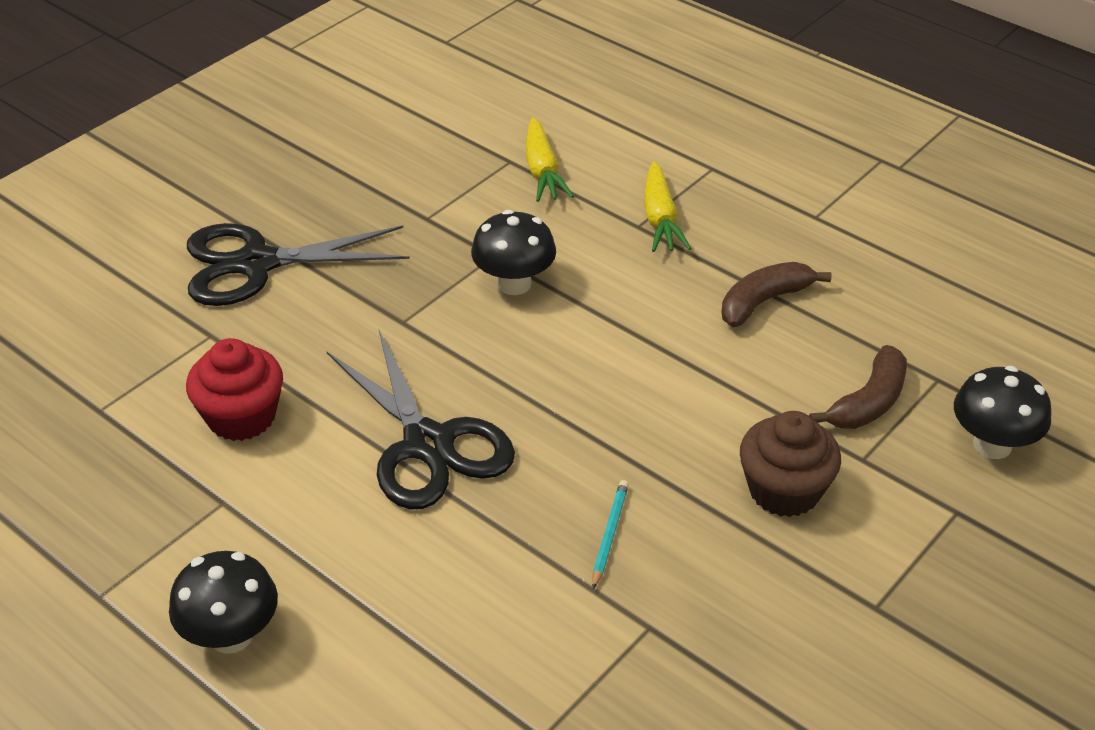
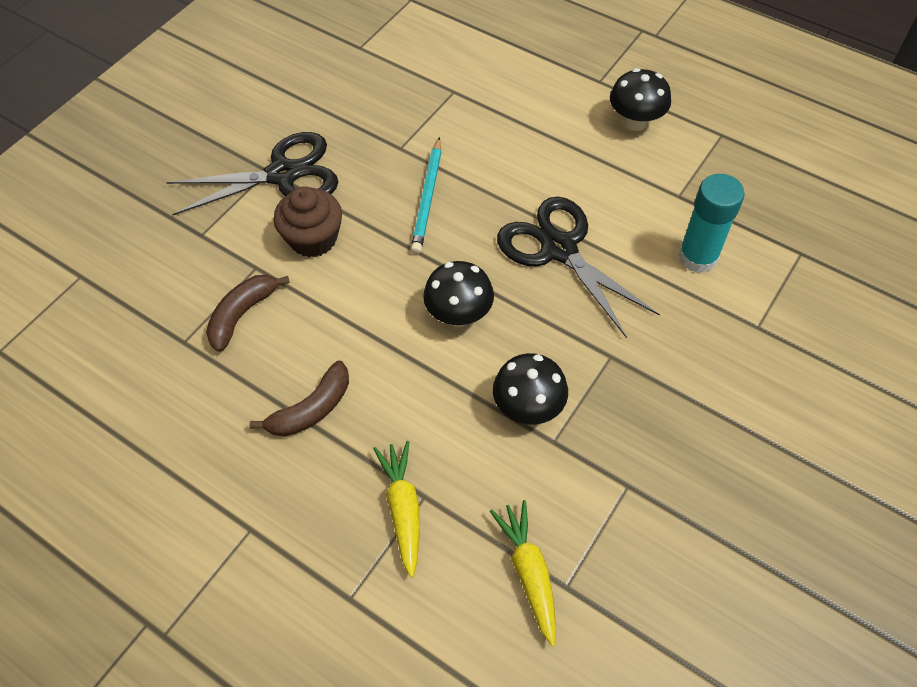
camera: 175 degrees right, 15 degrees up
(241, 417) = (697, 257): red cupcake -> turquoise glue stick
(257, 263) = (759, 408): black scissors -> black scissors (283, 175)
(609, 535) = (427, 198): turquoise pencil -> turquoise pencil, size x1.67
(992, 445) = (161, 287): black mushroom -> black mushroom (459, 315)

